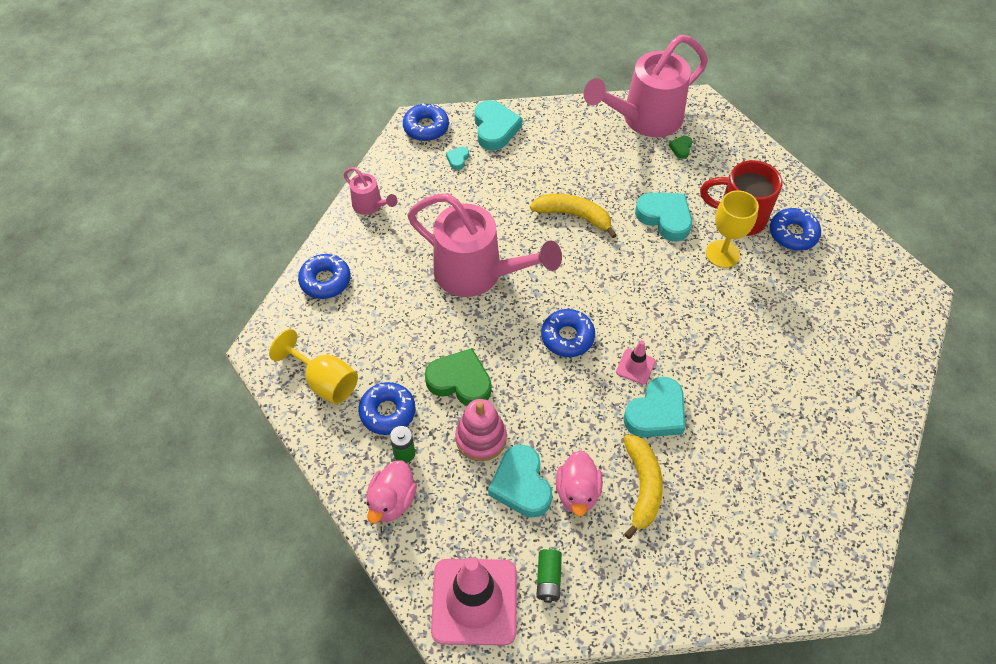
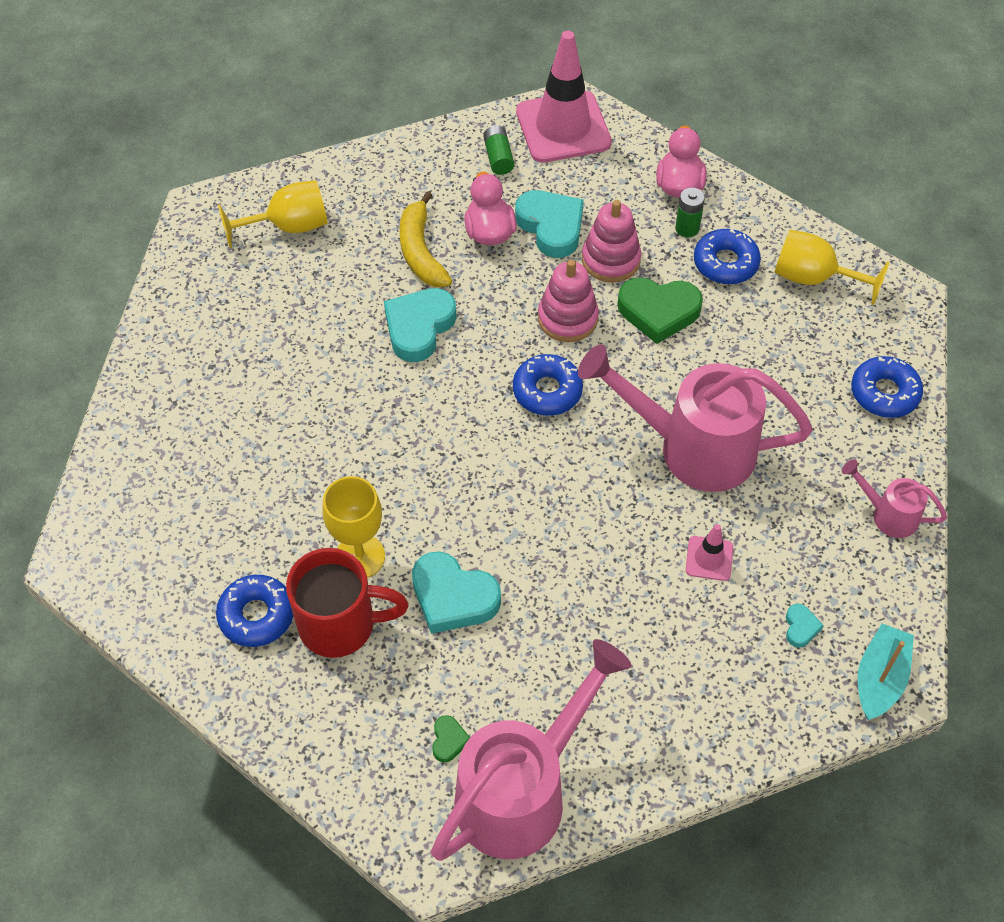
camera: 165 degrees right, 0 degrees up
(426, 127) = (879, 678): blue donut -> turquoise boat
(495, 129) = (767, 704): turquoise heart -> none
(534, 392) = (567, 318): none -> pink stacking toy
(574, 216) = (589, 568): yellow banana -> none
(635, 366) = (454, 374): pink traffic cone -> pink traffic cone (709, 558)
(761, 545) = (289, 226): none -> yellow goblet

